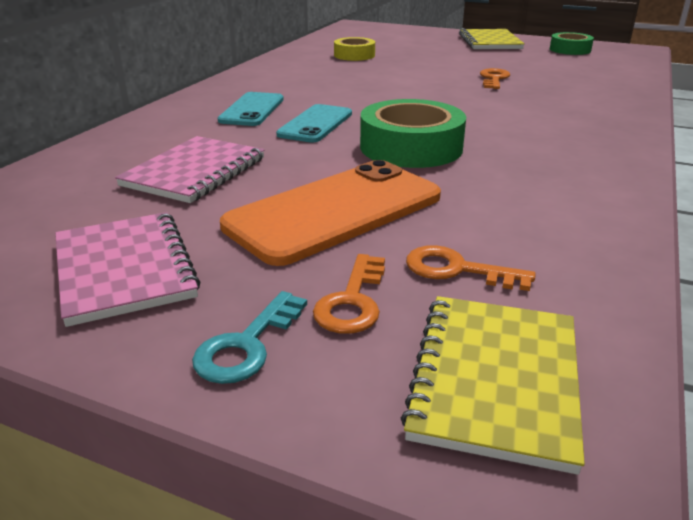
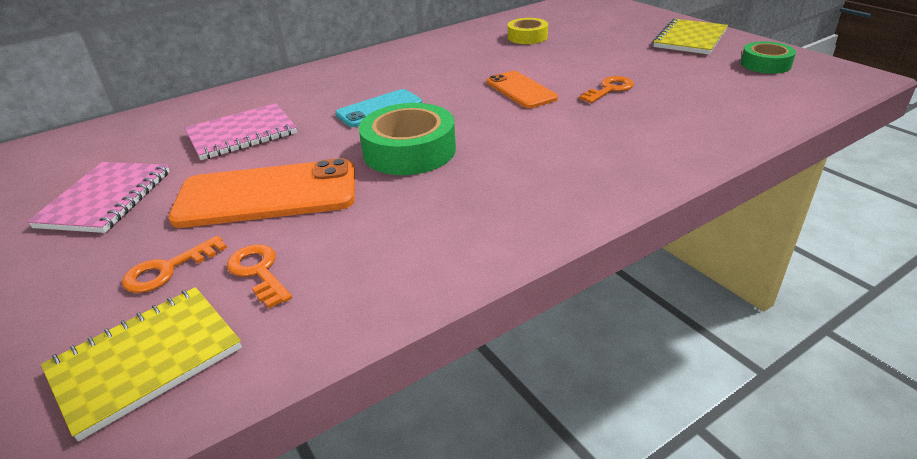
camera: 35 degrees right, 5 degrees up
(247, 345) = (81, 275): turquoise key -> none
(252, 110) = (359, 84): turquoise phone -> none
(423, 90) = (521, 90): none -> orange phone

